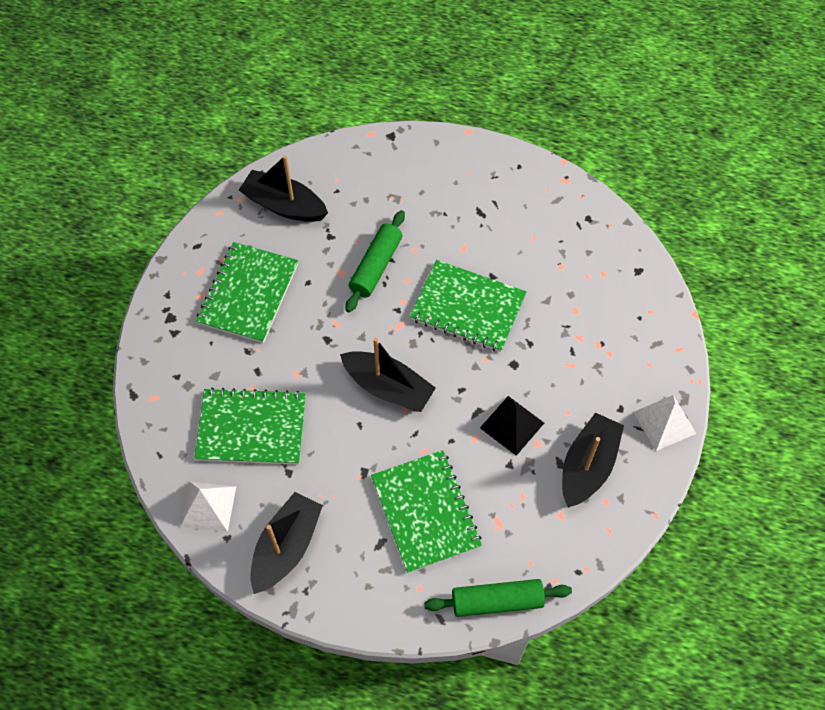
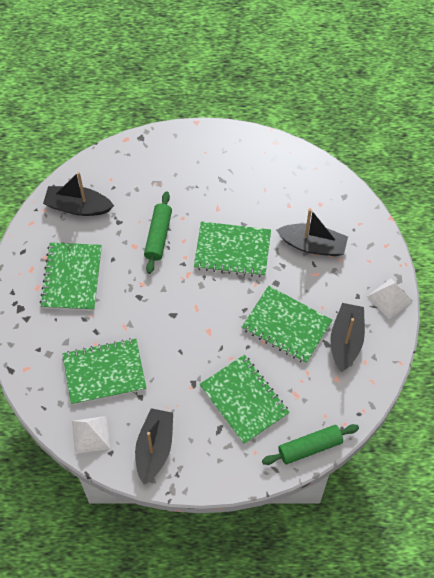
camera: 15 degrees left, 0 degrees up
(388, 387) = (192, 320): black boat -> black boat (312, 245)
(512, 425) = (286, 325): black pyramid -> green notebook

